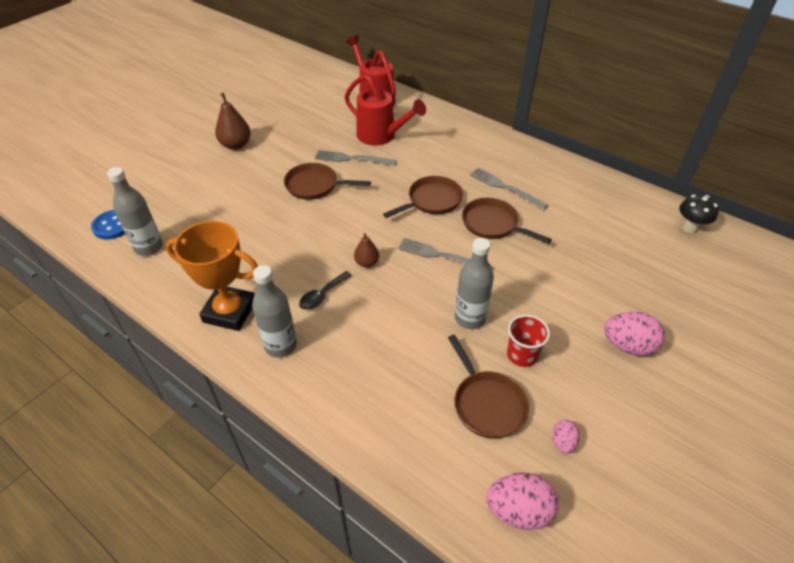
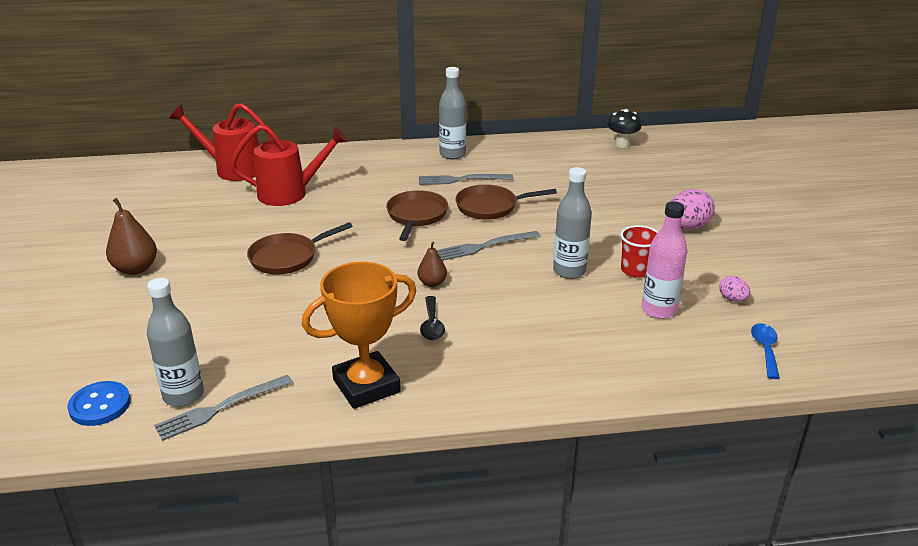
camera: 45 degrees left, 15 degrees down
(281, 345) = (455, 377): grey bottle -> grey bottle (452, 154)
(352, 159) = (291, 221): grey fork -> grey fork (221, 408)
(487, 403) = (659, 310): brown pan -> pink bottle
(518, 510) = (765, 349): pink egg -> blue spoon

